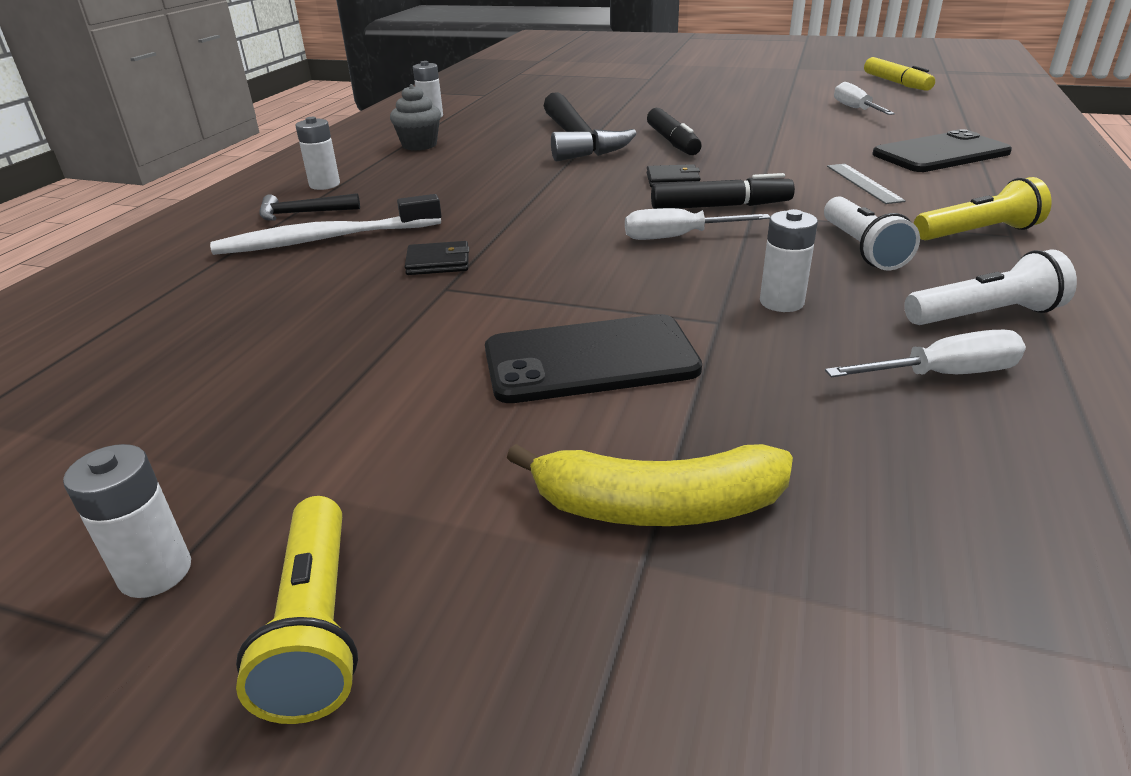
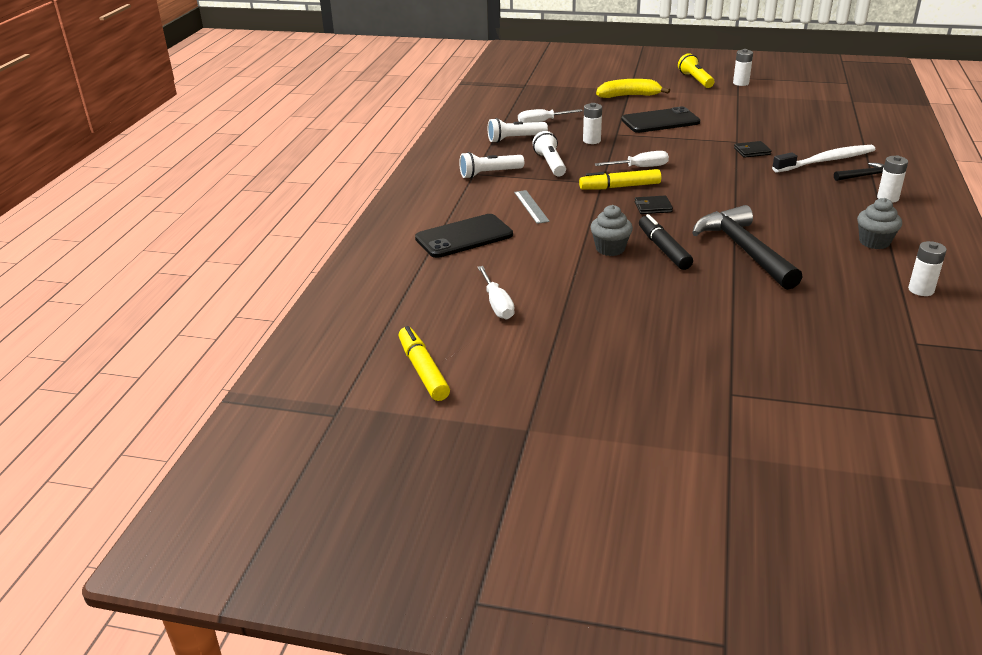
camera: 175 degrees right, 0 degrees up
(720, 206) = (620, 187): black marker -> yellow marker
(738, 142) = (610, 249): none -> grey cupcake
(977, 233) = (489, 174): yellow flashlight -> white flashlight

